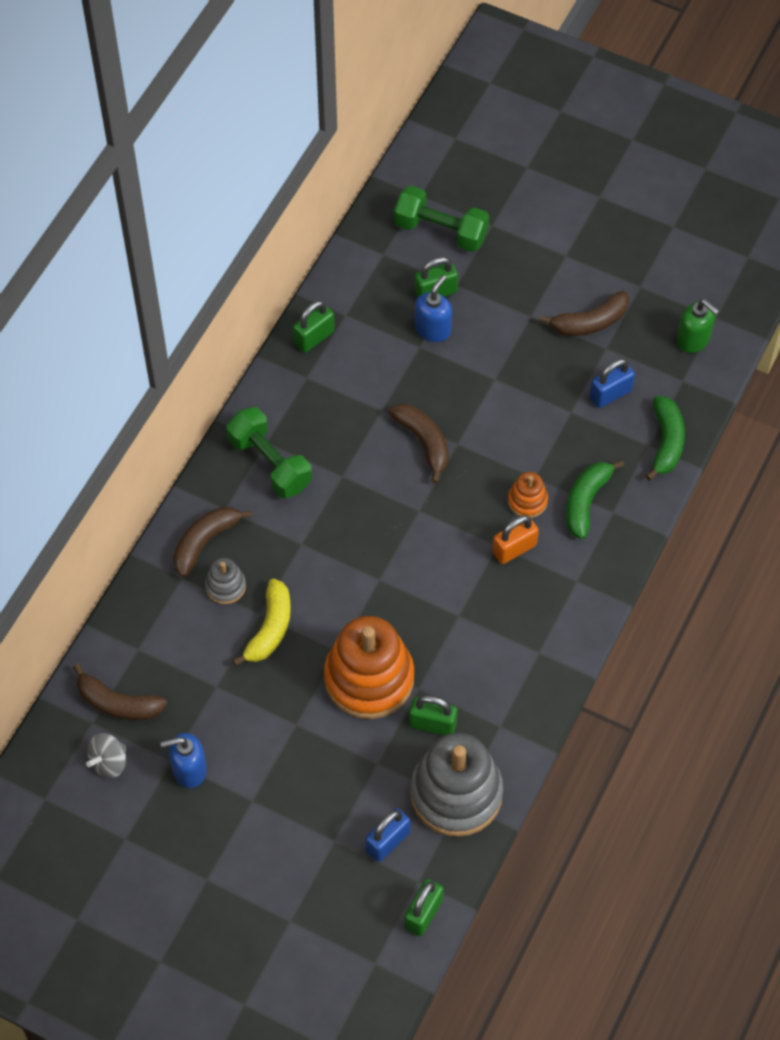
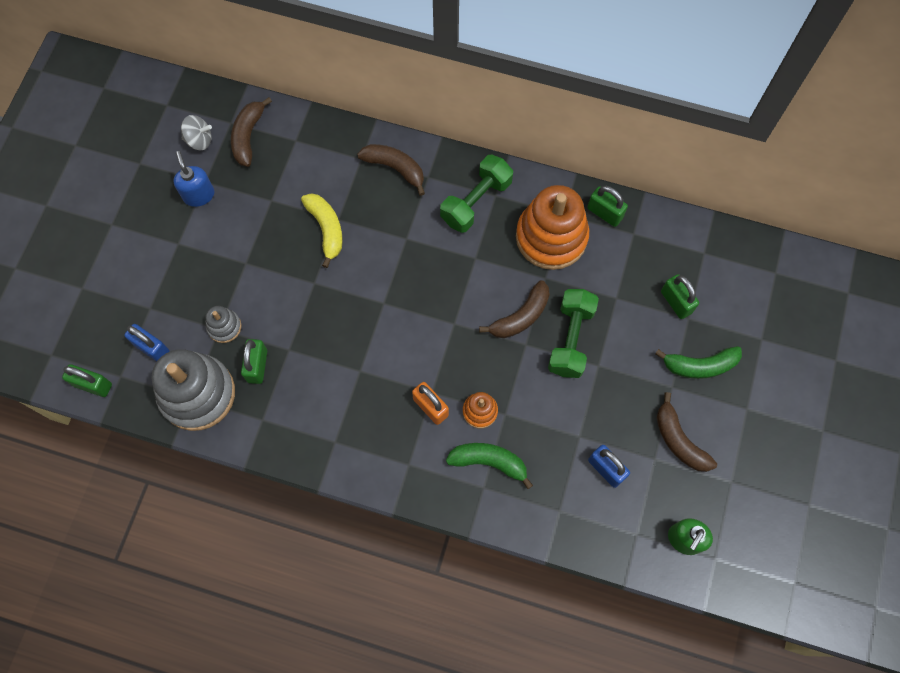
camera: 80 degrees right, 10 degrees up
(109, 762) = (199, 140): grey spinning top -> grey spinning top turned 150 degrees clockwise
(225, 586) = (358, 190): grey stacking toy -> grey stacking toy (224, 327)
(270, 628) = (326, 229): yellow banana -> yellow banana turned 120 degrees counterclockwise
(369, 678) = (292, 310): orange stacking toy -> orange stacking toy (551, 237)
(433, 329) = (637, 306): blue soap dispenser -> none
(441, 231) = (742, 296): green dumbbell -> green dumbbell (570, 339)
(666, 442) = (566, 526): green banana -> green banana (700, 365)

